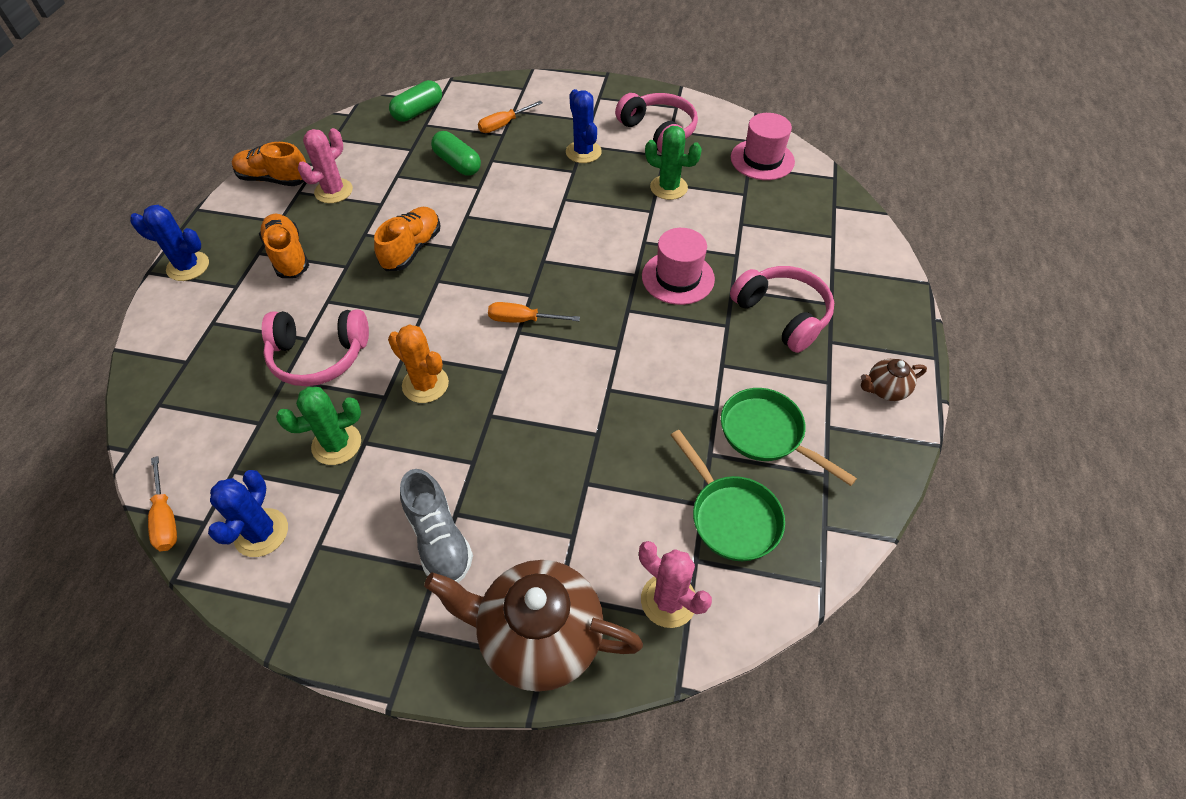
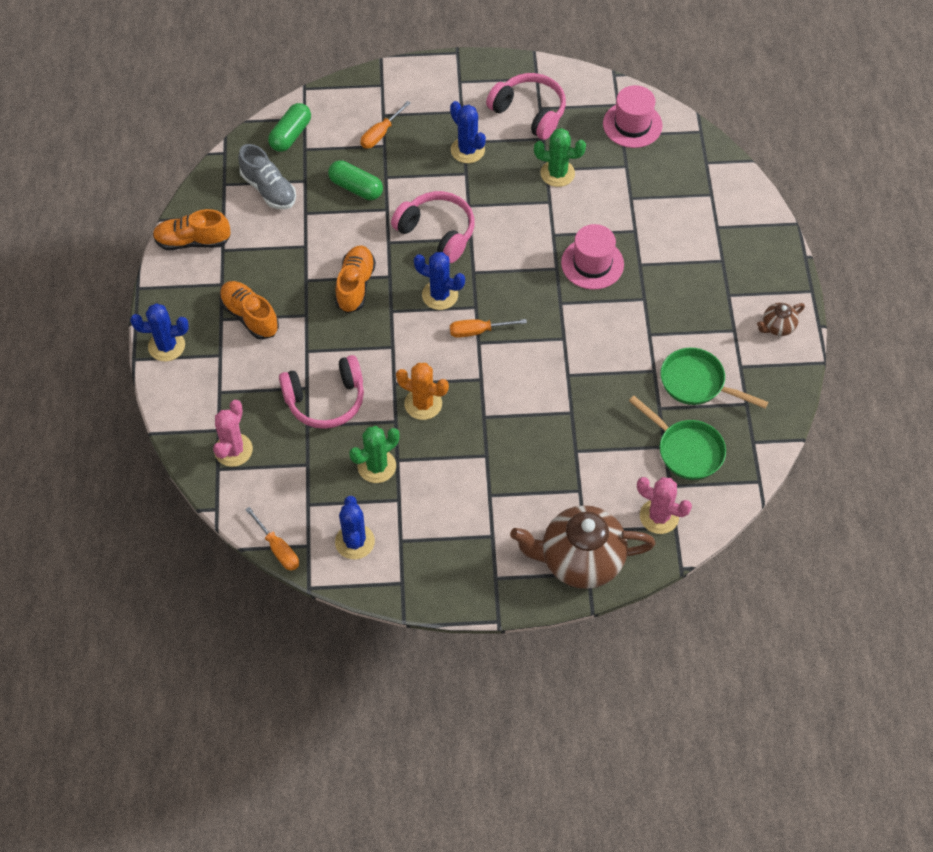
camera: 15 degrees left, 5 degrees up
(333, 191) = (255, 242): pink cactus -> pink cactus (233, 450)
(439, 539) = (485, 515): grey shoe -> grey shoe (268, 189)
(496, 275) = (440, 295): none -> blue cactus
(782, 315) = (686, 279): pink headphones -> pink headphones (437, 232)

